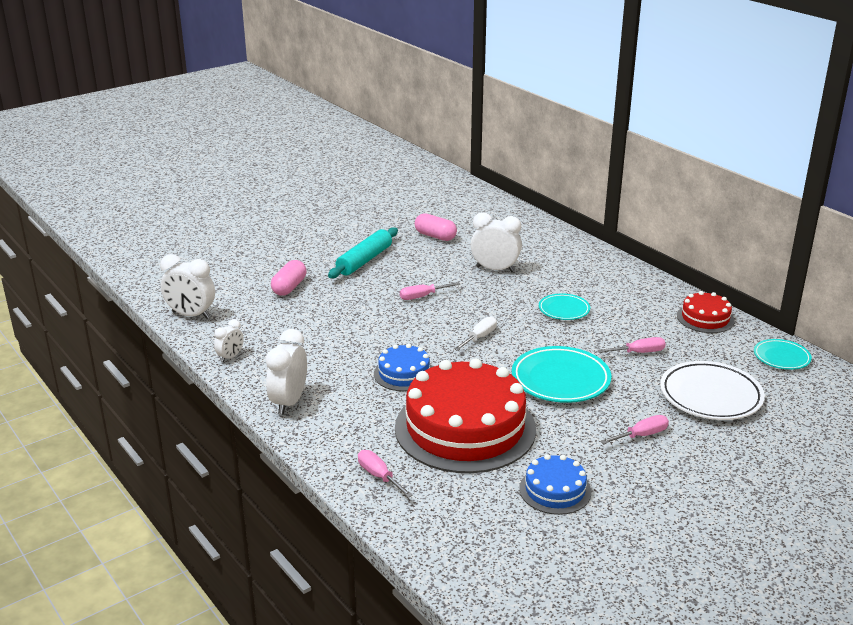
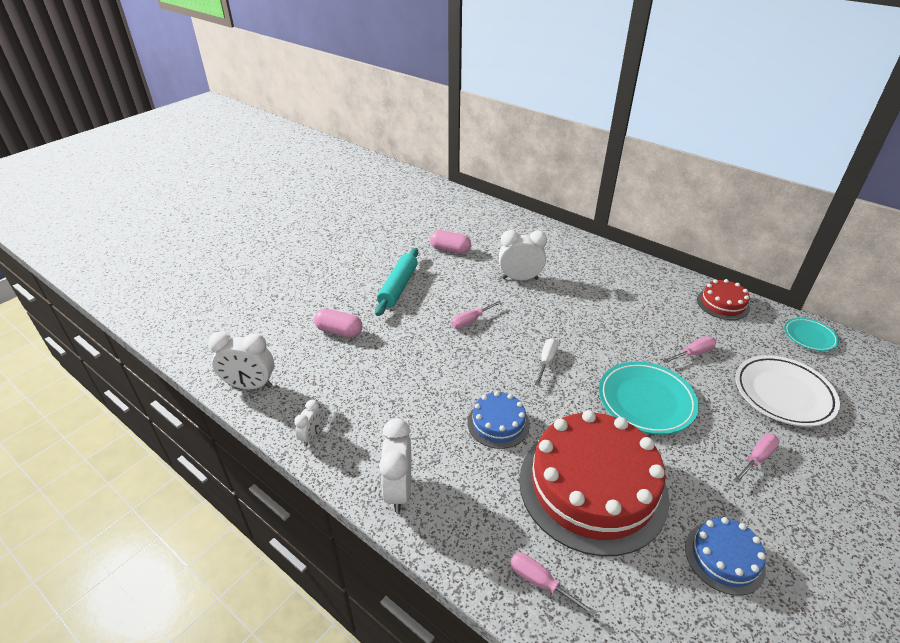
camera: 15 degrees left, 10 degrees up
(289, 287) = (339, 331): pink capsule -> pink capsule turned 75 degrees counterclockwise
(564, 310) = (603, 315): turquoise plate -> none

